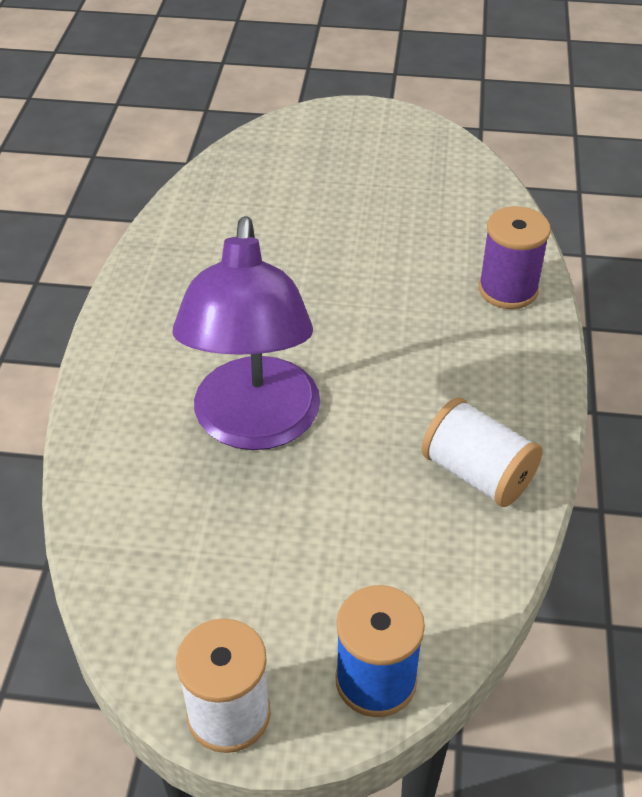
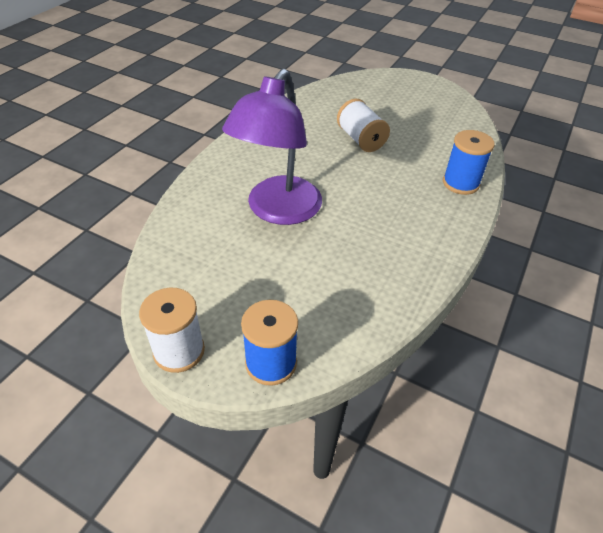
camera: 20 degrees right, 0 degrees up
(477, 473) = (391, 272): white spool -> white spool (360, 139)
(508, 290) = (460, 183): purple spool -> blue spool

